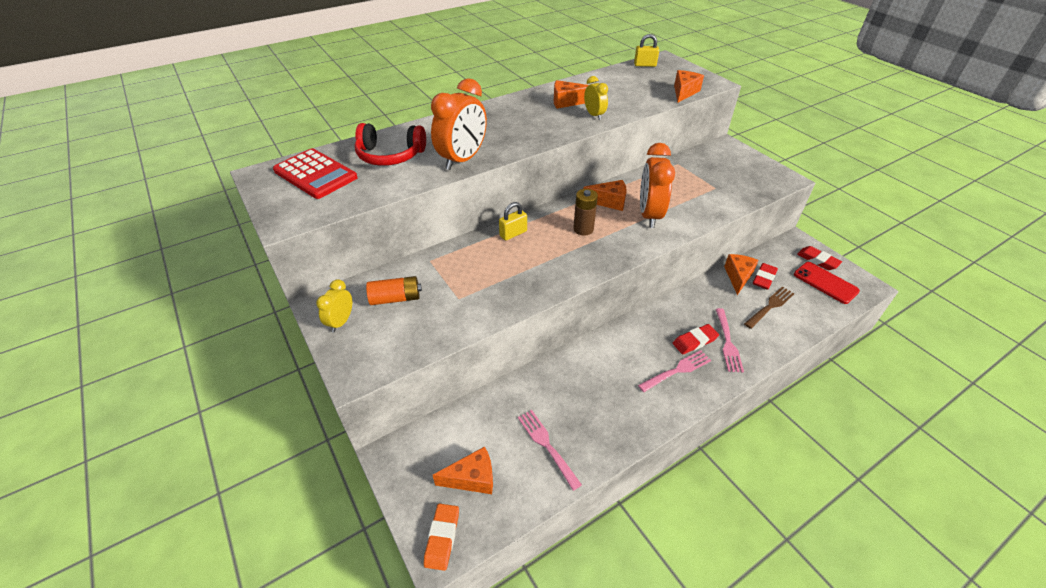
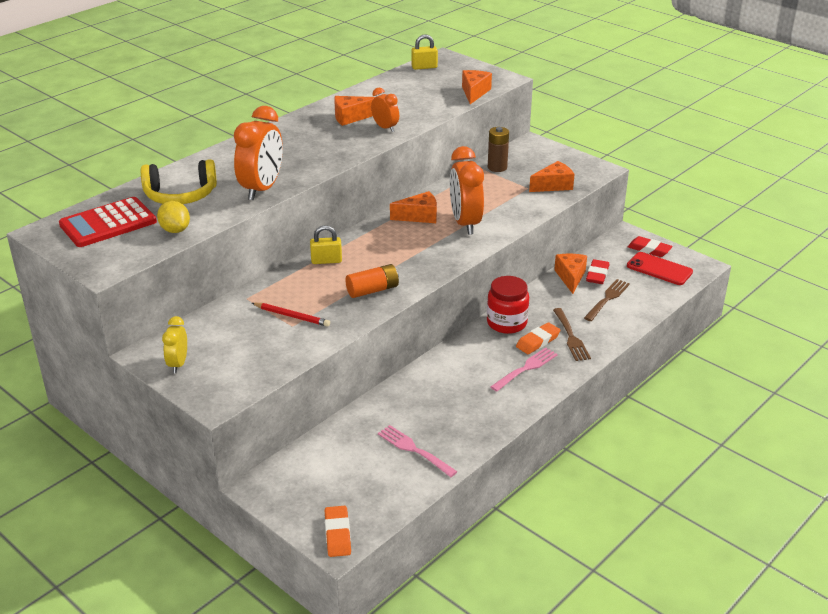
camera: 15 degrees left, 10 degrees down
(315, 174) = (108, 223): red calculator -> red calculator turned 120 degrees clockwise
(368, 190) = (175, 230): none -> yellow lemon
(390, 156) = (180, 195): red headphones -> yellow headphones
(395, 298) = (226, 336): orange battery -> orange battery (372, 290)
(462, 288) = (292, 316): none -> red pencil
(472, 478) = (349, 487): orange cheese -> orange cheese (553, 185)
(513, 233) = (326, 261): yellow padlock -> yellow padlock turned 45 degrees clockwise
(583, 229) = (400, 246): brown battery -> brown battery (497, 167)
(594, 115) = (385, 128): yellow clock -> orange clock
(669, 315) = (506, 323): none -> red jar
(694, 341) = (538, 341): red eraser -> orange eraser
(727, 342) = (570, 336): pink fork -> brown fork

